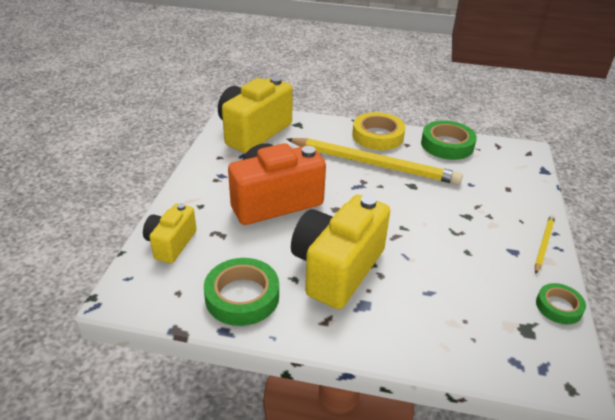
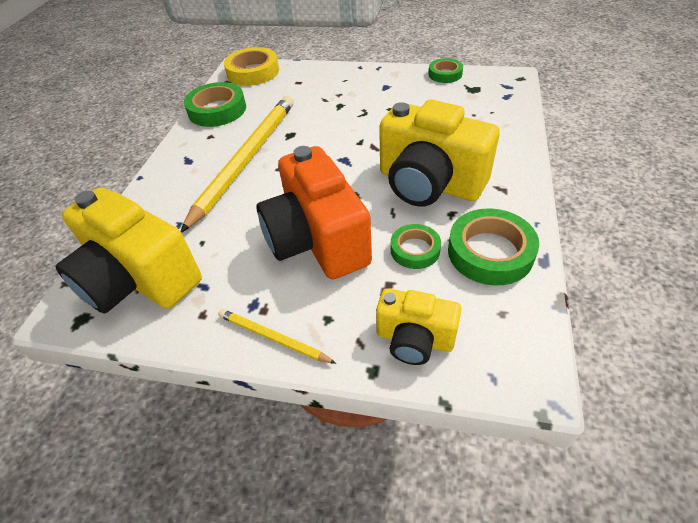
camera: 85 degrees left, 10 degrees up
(254, 251) = (415, 250): none -> green tape
(377, 136) = (186, 157): yellow tape -> yellow tape (253, 72)
(543, 244) = (375, 73): yellow pencil -> yellow pencil (273, 338)

